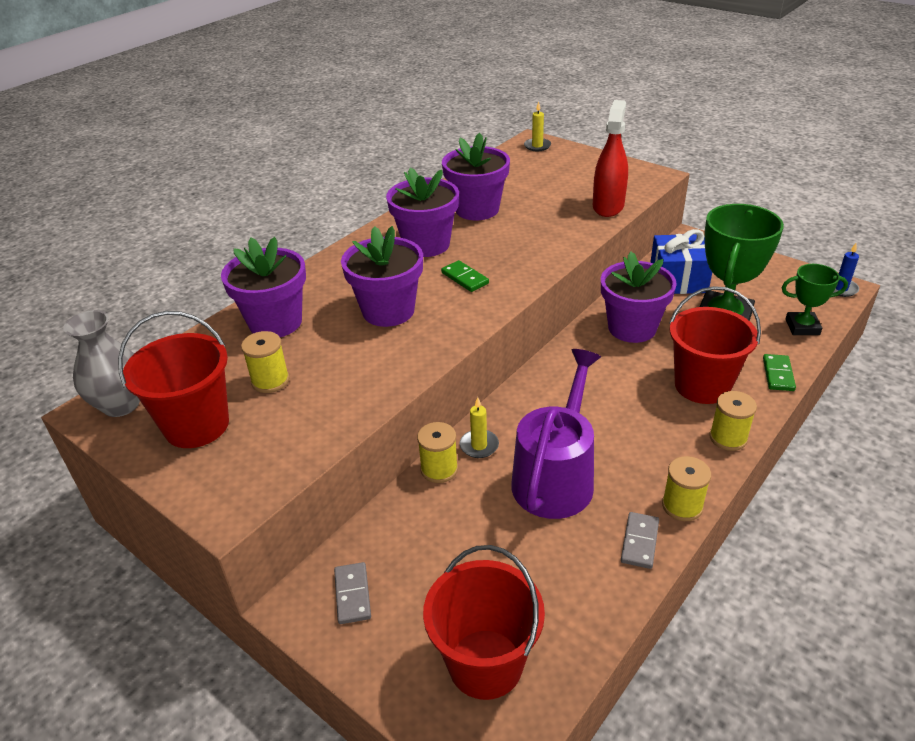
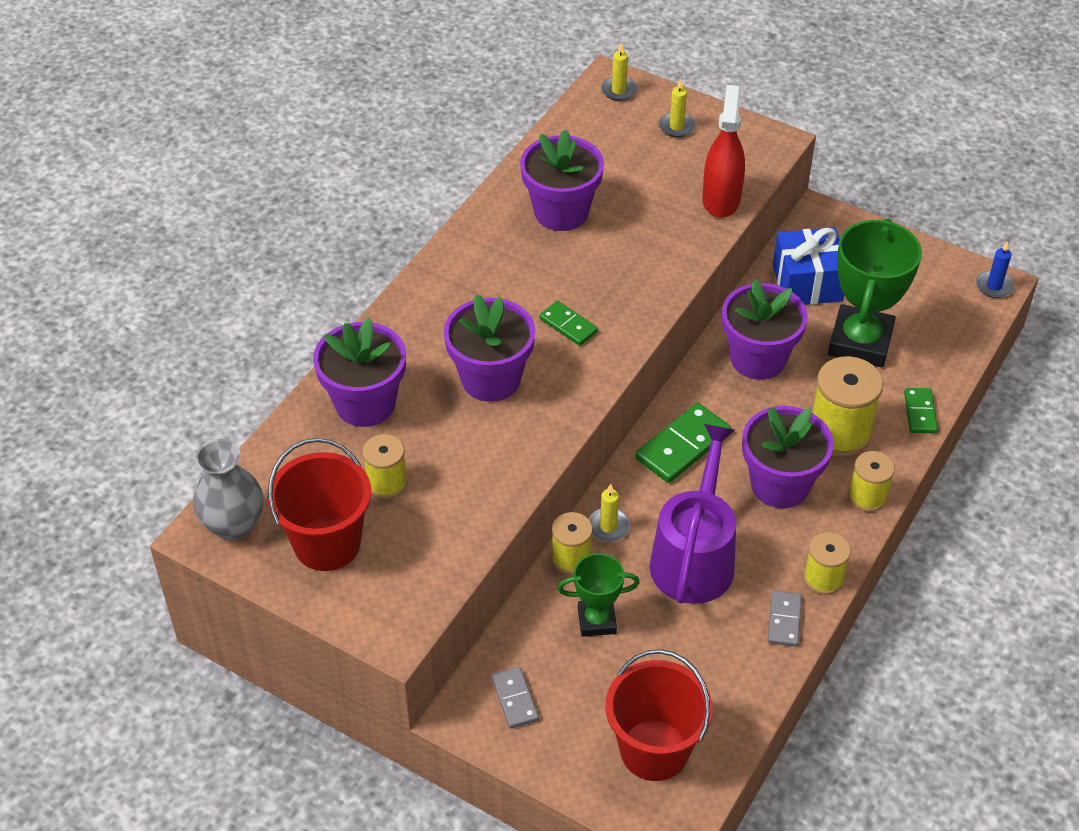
camera: 10 degrees left, 10 degrees up
(426, 244) = (511, 274): purple flower pot -> purple flower pot (780, 484)
(558, 387) = (683, 446): none -> green domino
(578, 165) = (676, 126): none -> yellow candle
(702, 385) = (839, 433): red bucket -> yellow spool
(802, 327) = (948, 345): green trophy -> green trophy (596, 620)

